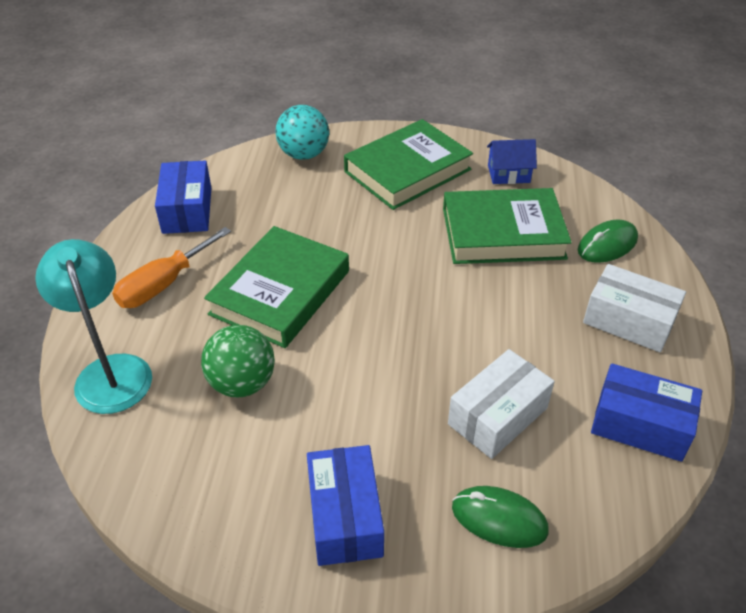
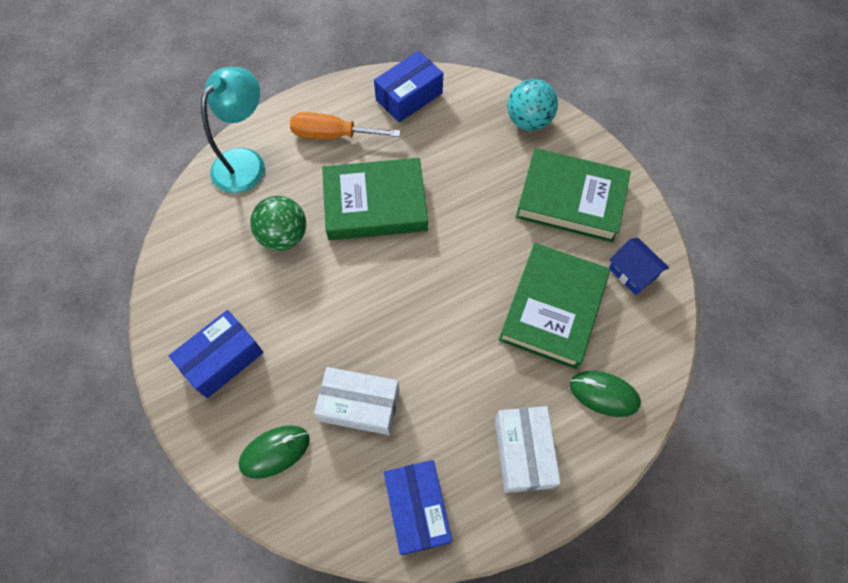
camera: 55 degrees right, 20 degrees up
(499, 519) = (275, 452): green mouse -> green mouse turned 75 degrees clockwise
(503, 233) = (553, 308): green book -> green book turned 60 degrees clockwise

